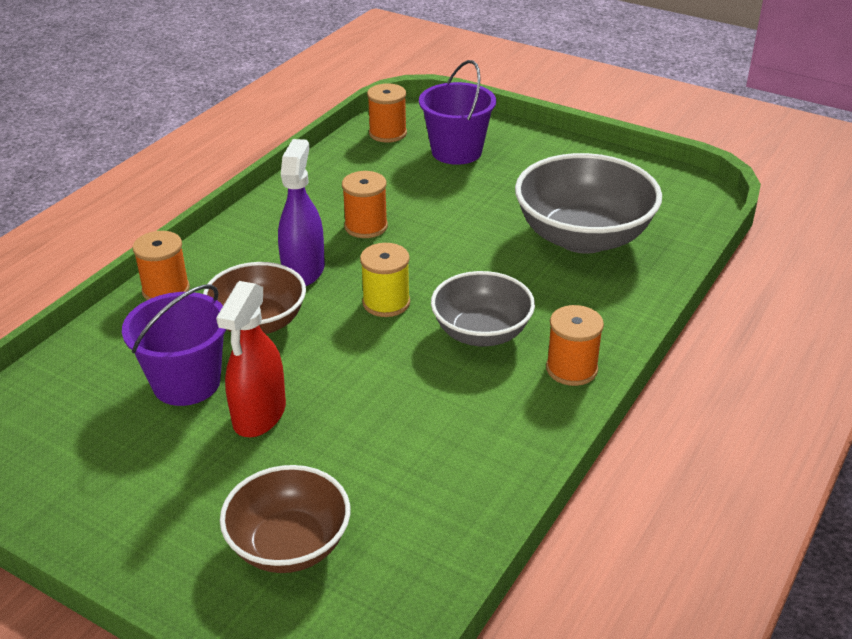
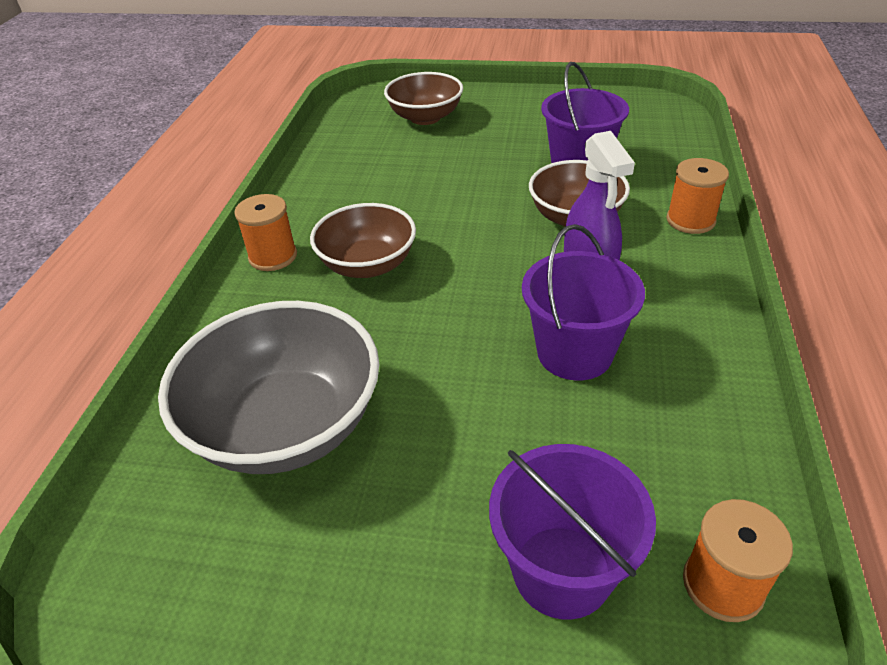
camera: 160 degrees right, 5 degrees up
(259, 415) = (504, 163): red spray bottle -> none
(366, 226) = (574, 353): orange spool -> purple bucket
(386, 303) = (477, 267): yellow spool -> none
(481, 333) = (367, 265): grey bowl -> brown bowl

